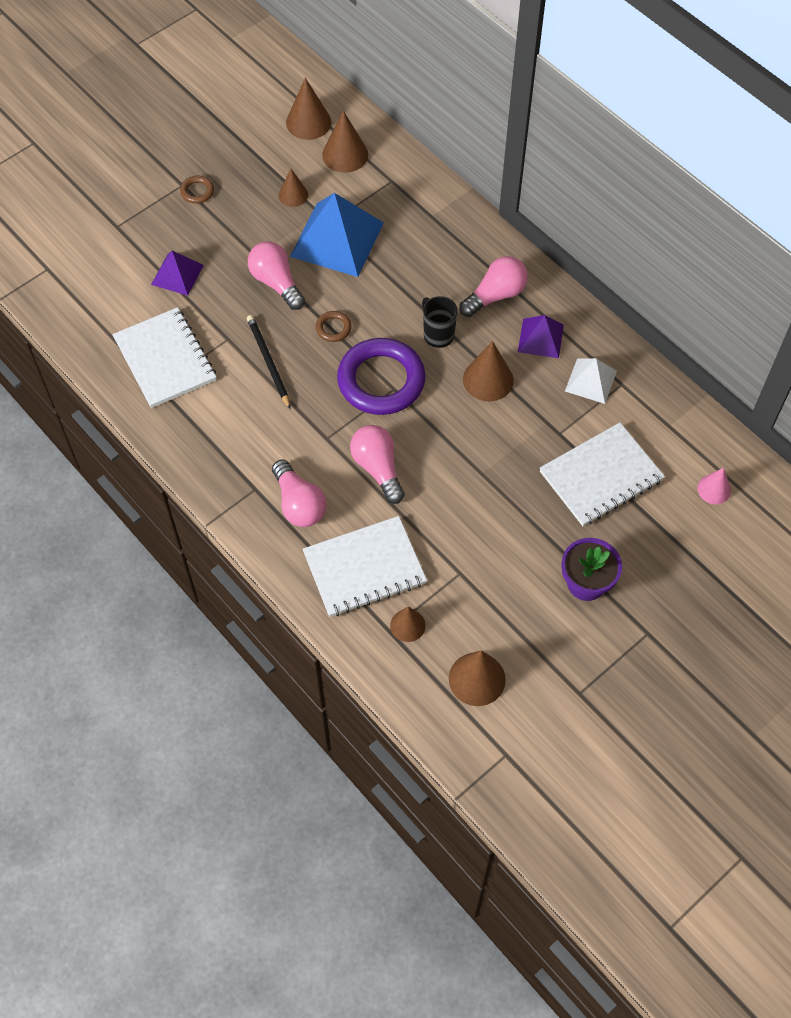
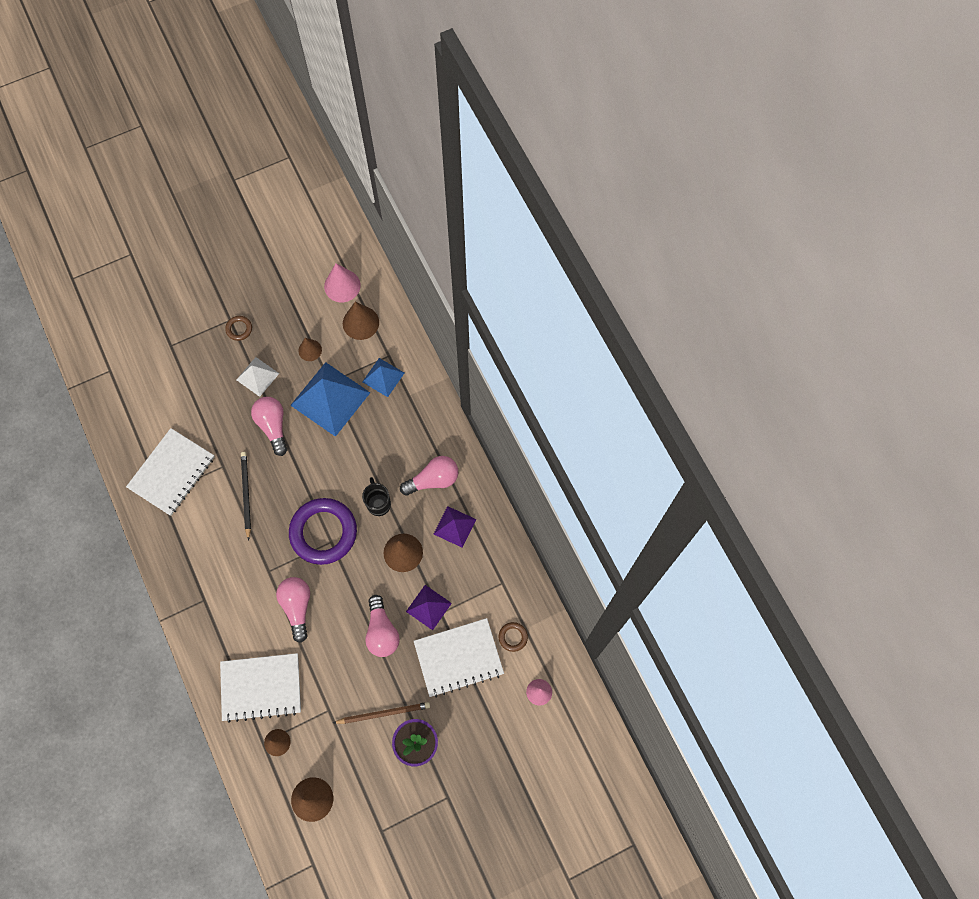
camera: 15 degrees right, 10 degrees up
(165, 359) = (172, 472): white notebook -> white notebook turned 45 degrees clockwise
(177, 274) = (202, 400): purple pyramid -> purple pyramid (428, 607)
(299, 504) = (231, 621): pink light bulb -> pink light bulb (382, 631)
(308, 122) = (342, 286): brown cone -> pink cone
(333, 328) = (303, 477): brown ring -> brown ring (513, 637)
(393, 203) = (383, 377): none -> blue pyramid
(531, 559) = (384, 713): none -> brown pencil
(590, 381) = (479, 574): white pyramid -> white pyramid (257, 376)

